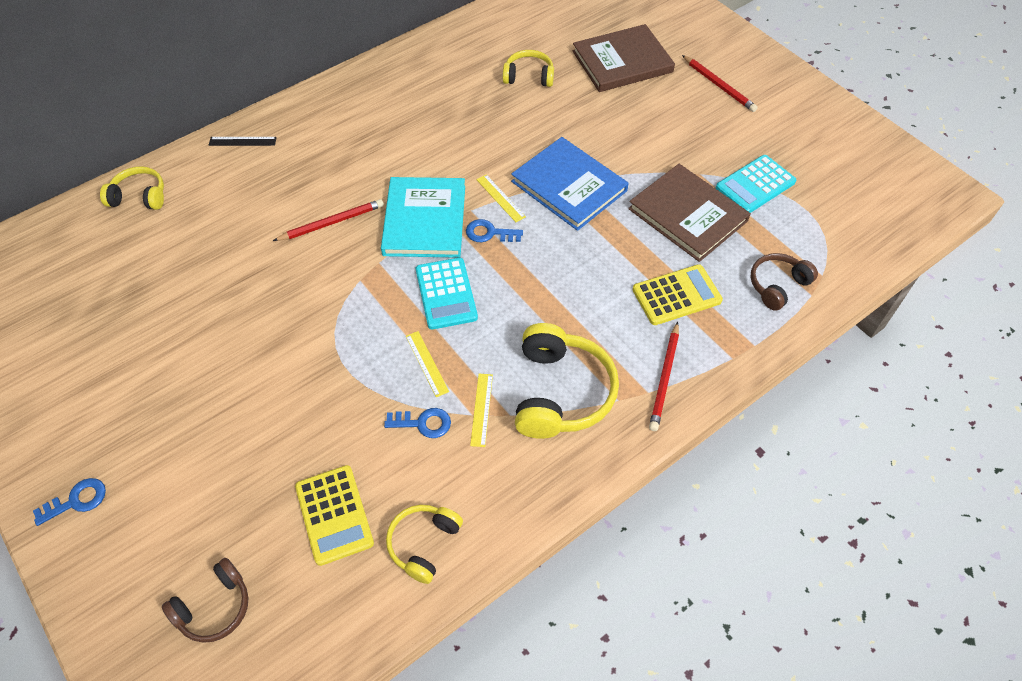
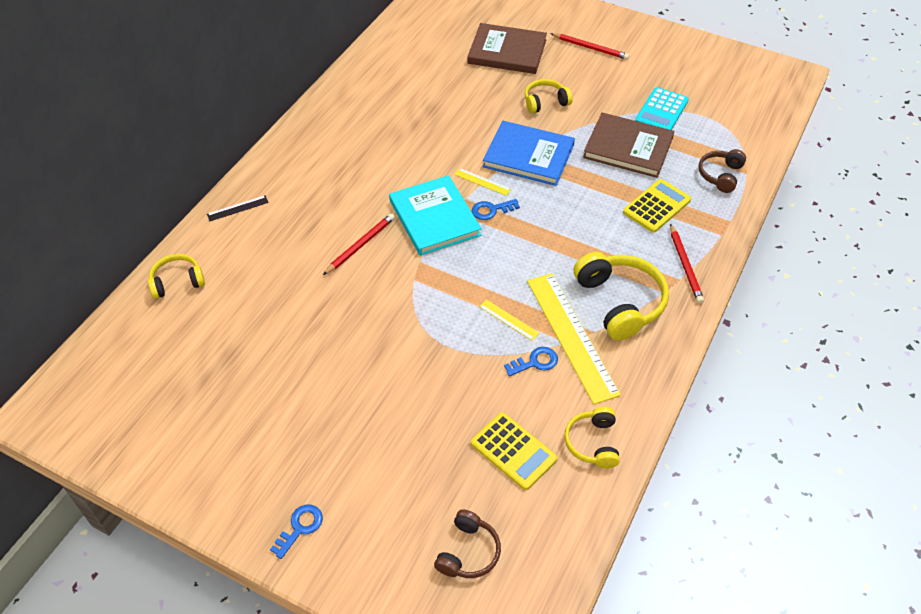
camera: 25 degrees left, 5 degrees down
(446, 294) = (488, 265): turquoise calculator -> none
(481, 409) = (571, 336): yellow ruler -> yellow ruler, size x2.38
(529, 76) = (442, 84): yellow headphones -> yellow headphones (545, 102)
(622, 61) = (507, 51): brown book -> brown book turned 60 degrees clockwise

